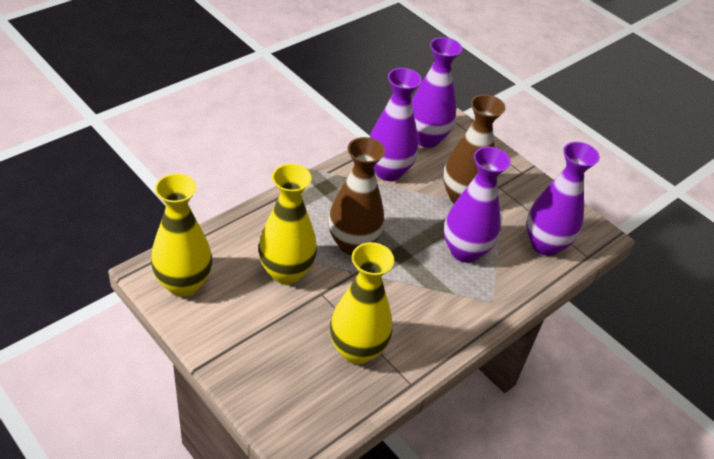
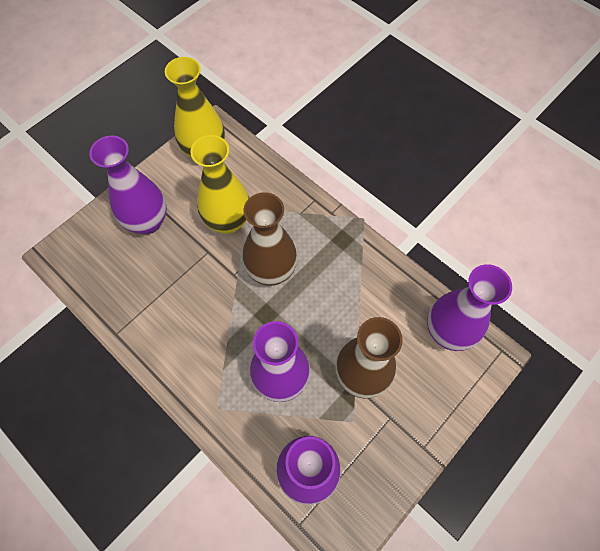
camera: 90 degrees right, 20 degrees up
(357, 350) = (149, 286): yellow vase -> none
(388, 171) = (381, 295): purple vase -> purple vase (148, 222)

